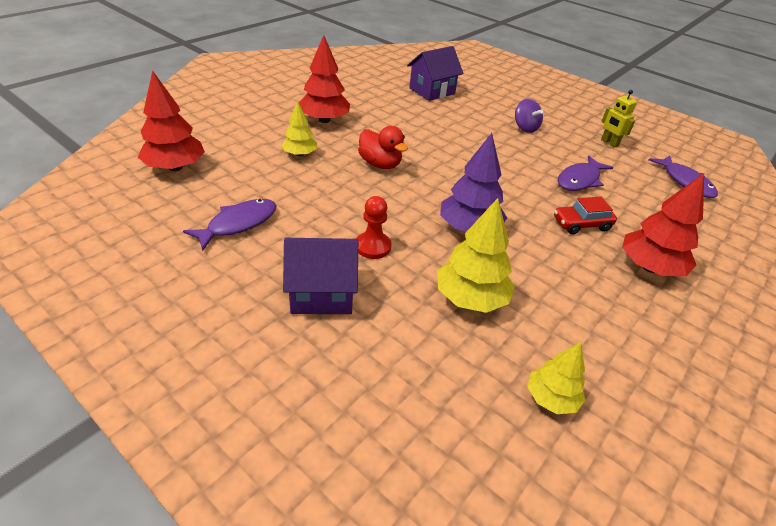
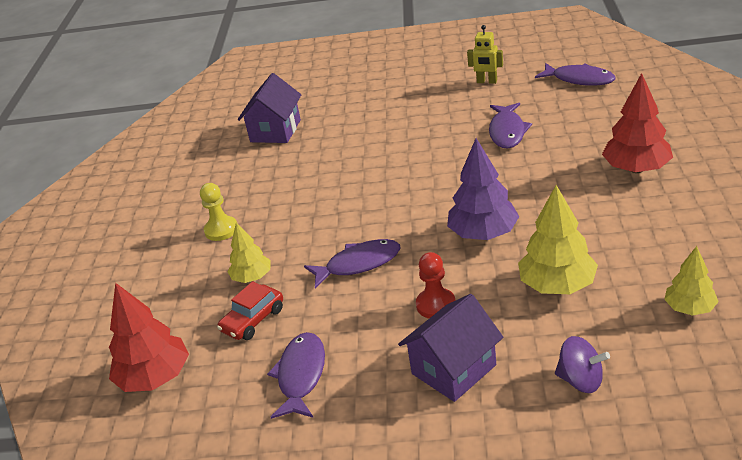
camera: 30 degrees left, 5 degrees down
(324, 120) = (221, 230): red tree -> yellow pawn
(366, 189) = (358, 264): none -> purple fish
(380, 164) = (336, 233): red duck -> none
(525, 128) = (405, 113): purple spinning top -> purple spinning top (581, 380)
(581, 224) = (554, 169): red car -> red car (253, 320)

